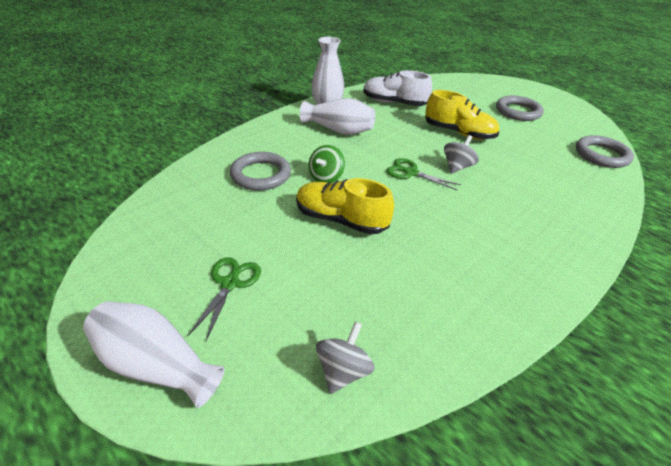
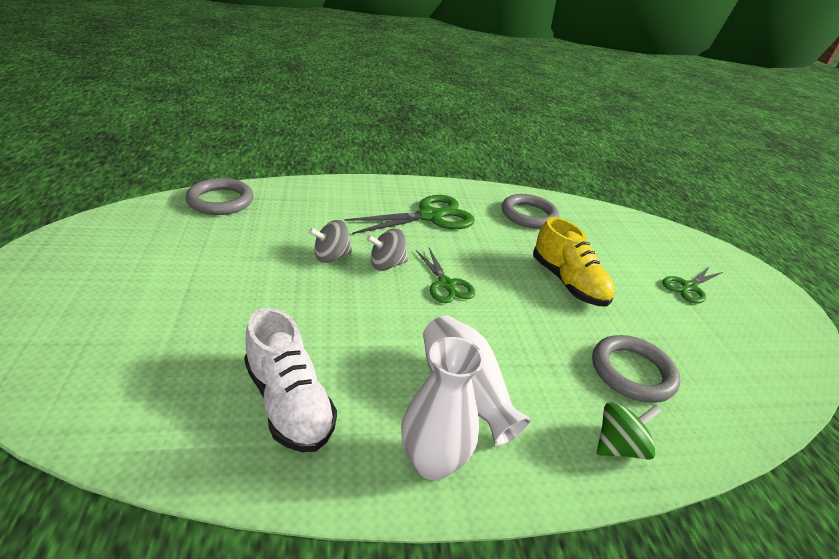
camera: 145 degrees left, 5 degrees down
(156, 365) = (741, 272): white vase -> none
(326, 177) = (549, 328): green spinning top -> green spinning top (618, 446)
(343, 371) = (625, 223): grey spinning top -> grey spinning top (331, 256)
(458, 133) = (303, 294): yellow shoe -> none
(505, 226) = (431, 216): none -> green scissors
(518, 111) = (152, 276): grey ring -> grey ring (528, 215)

